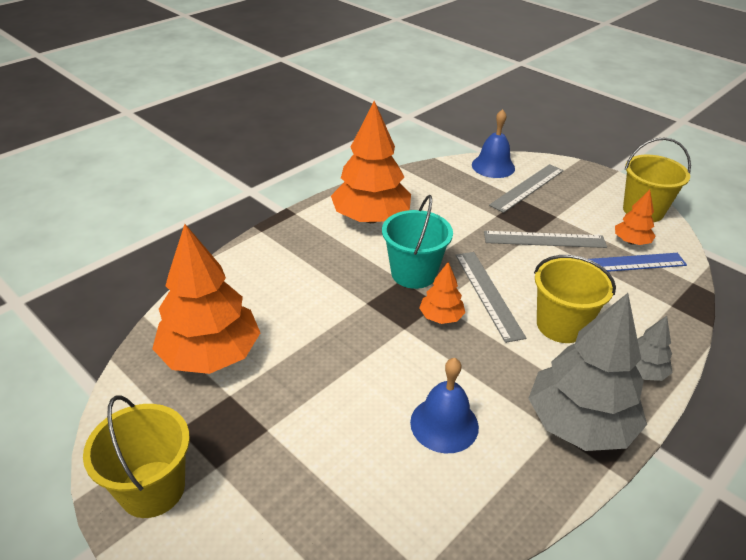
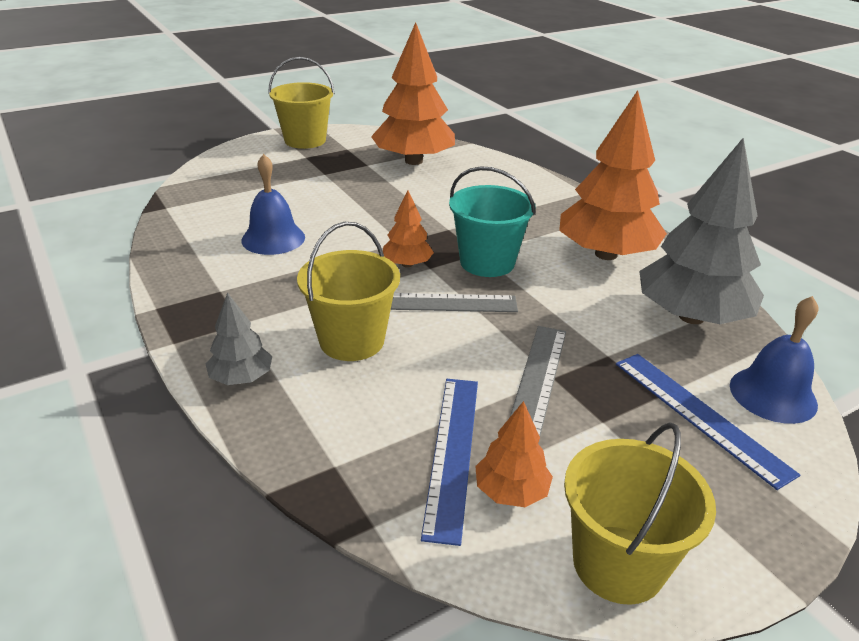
camera: 105 degrees right, 5 degrees down
(527, 187) = (699, 415): grey ruler -> blue ruler
(579, 423) = (214, 307): grey tree -> grey tree (691, 316)

